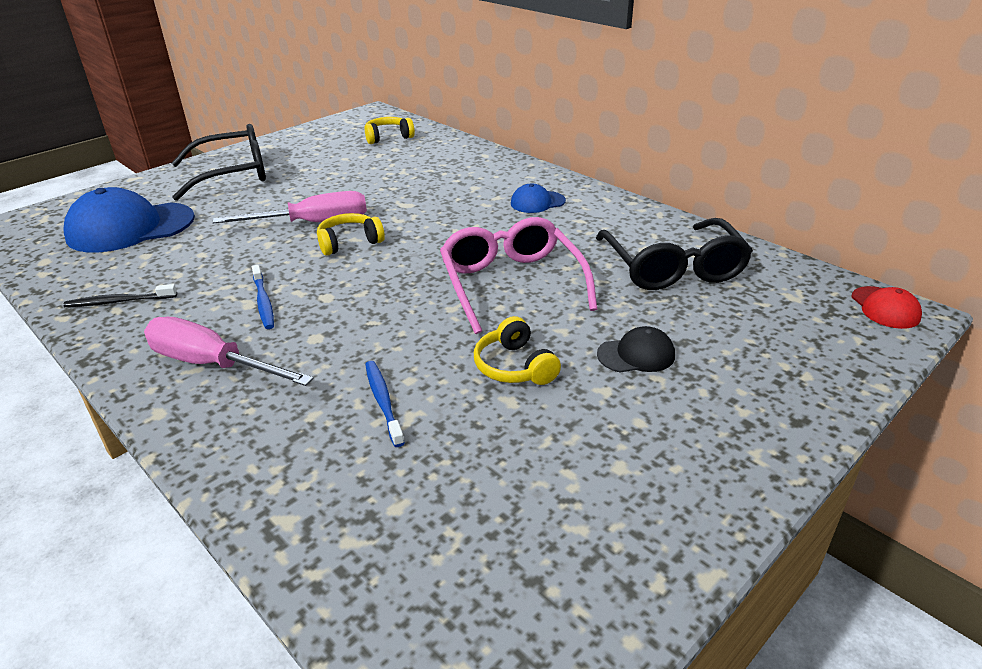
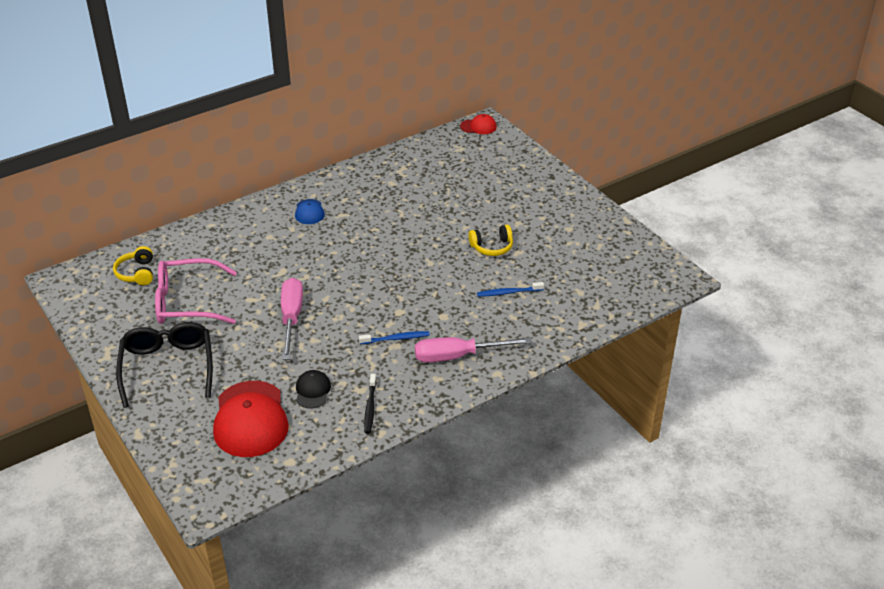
camera: 80 degrees left, 5 degrees up
(130, 228) = (250, 419): blue cap -> red cap
(212, 364) = (458, 356): pink screwdriver -> pink screwdriver turned 45 degrees clockwise
(349, 242) = (330, 300): yellow headphones -> none
(511, 283) = (412, 237): pink glasses -> pink glasses (187, 302)
(636, 355) = (493, 208): black cap -> black cap (312, 391)
(673, 268) = (417, 178): black glasses -> none

